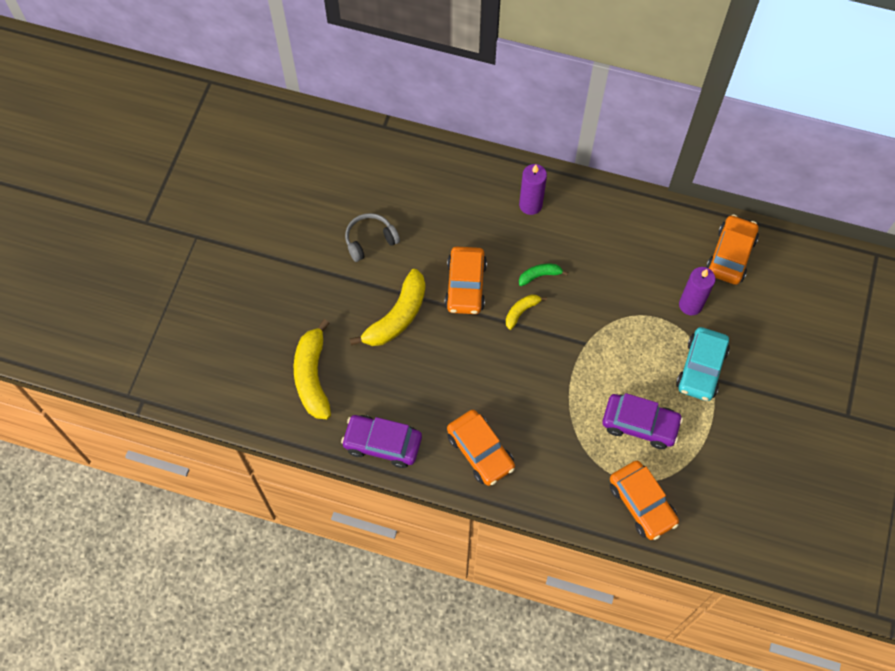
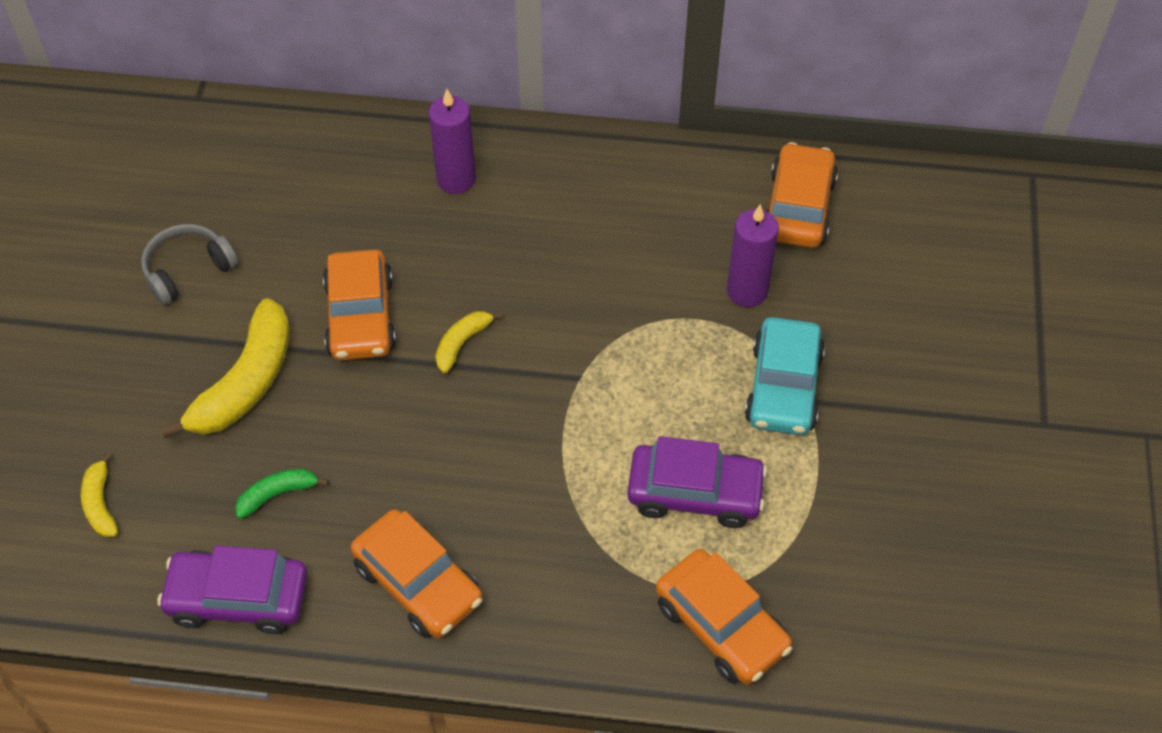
camera: 10 degrees left, 10 degrees down
(312, 376) = (100, 504): yellow banana -> yellow banana, size x0.50
(539, 275) = (486, 283): green banana -> green banana (277, 494)

